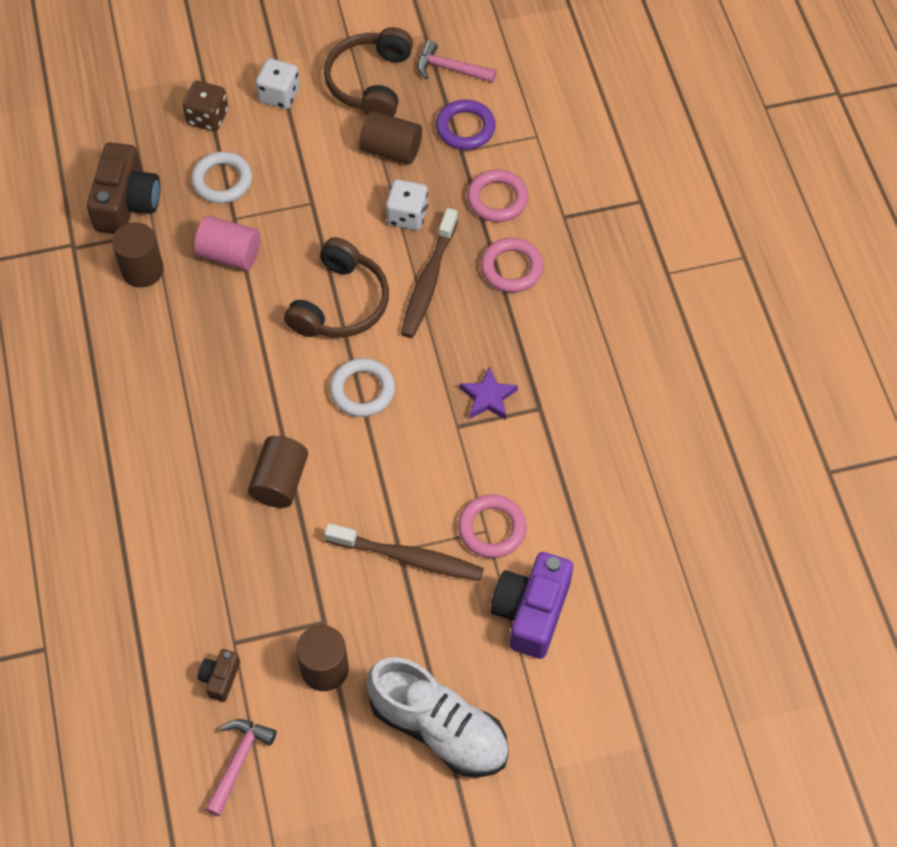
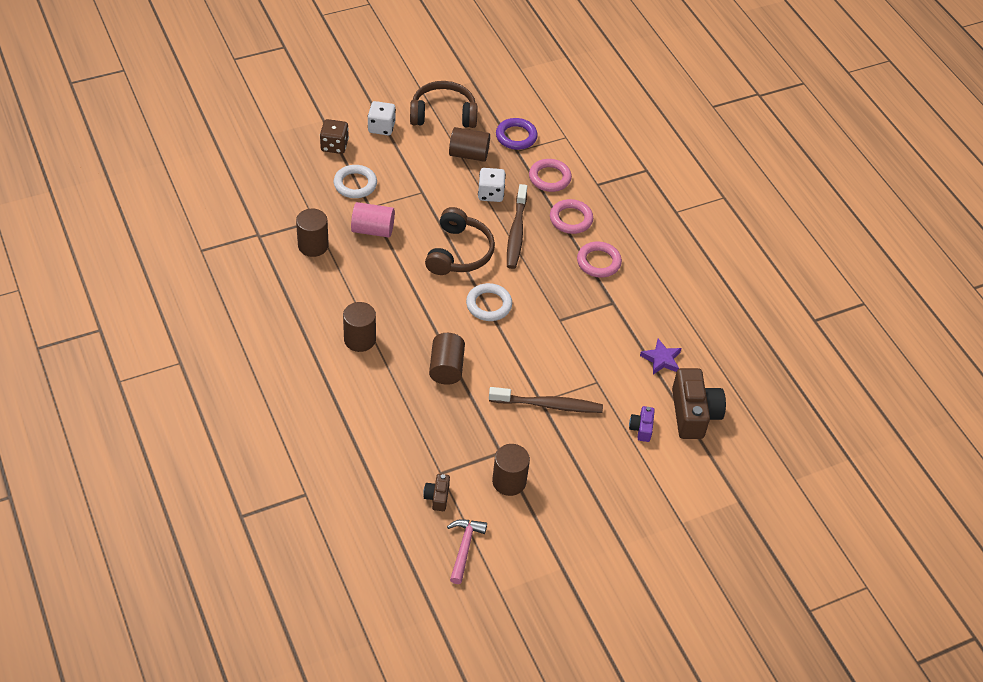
camera: 15 degrees left, 10 degrees down
(127, 203) = (290, 204): brown camera -> brown camera (693, 414)
(172, 422) = (360, 339): none -> brown cylinder
(370, 82) = (443, 114): brown headphones -> brown headphones turned 90 degrees clockwise
(439, 728) = (598, 508): white shoe -> none
(450, 69) = (496, 101): pink hammer -> none
(488, 397) = (576, 300): purple star -> purple star (661, 359)
(492, 529) = (601, 380): pink ring -> pink ring (598, 262)
(531, 612) = (641, 428): purple camera -> purple camera, size x0.49

